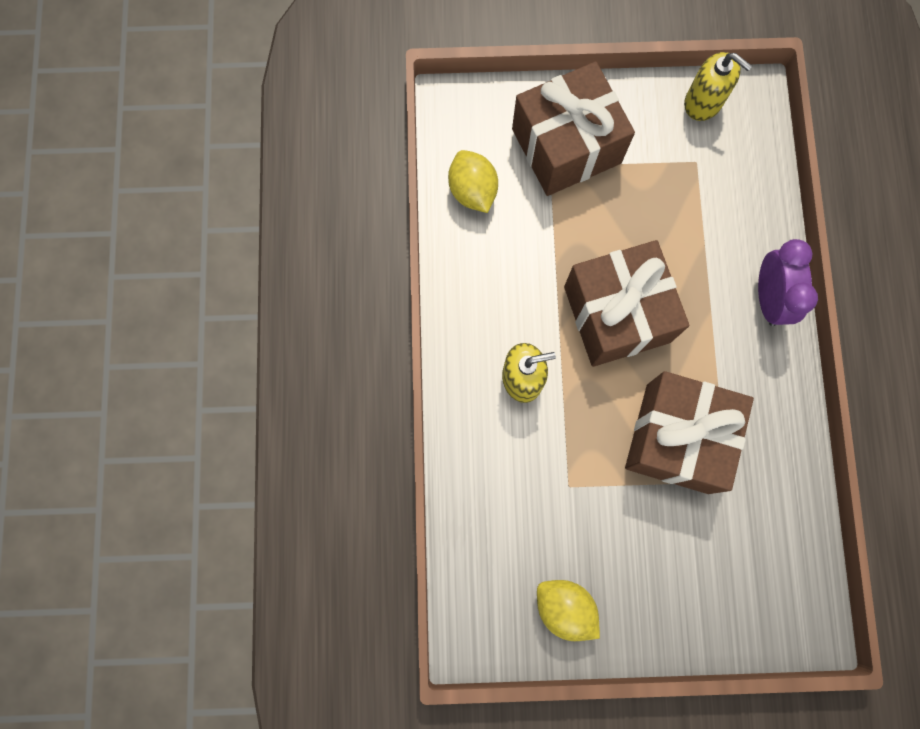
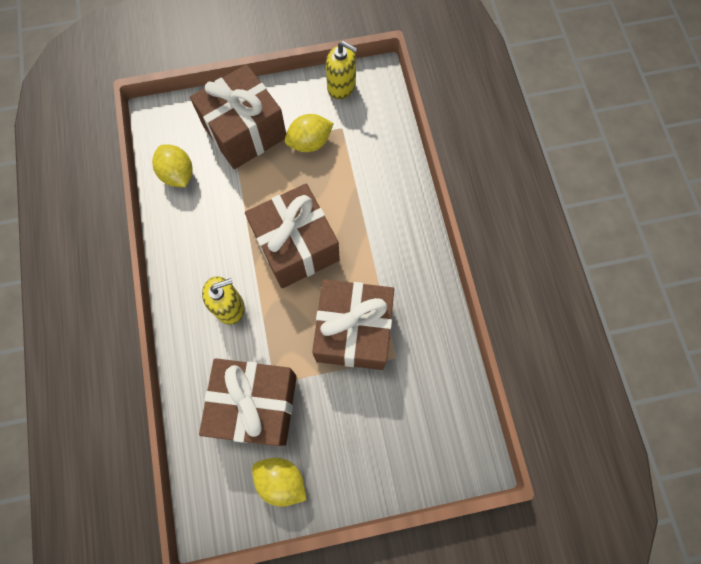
camera: 10 degrees left, 5 degrees down
(543, 509) = (256, 405): none -> brown gift
(651, 175) = (310, 142): none -> yellow lemon
(769, 298) = (408, 216): purple clock -> none

